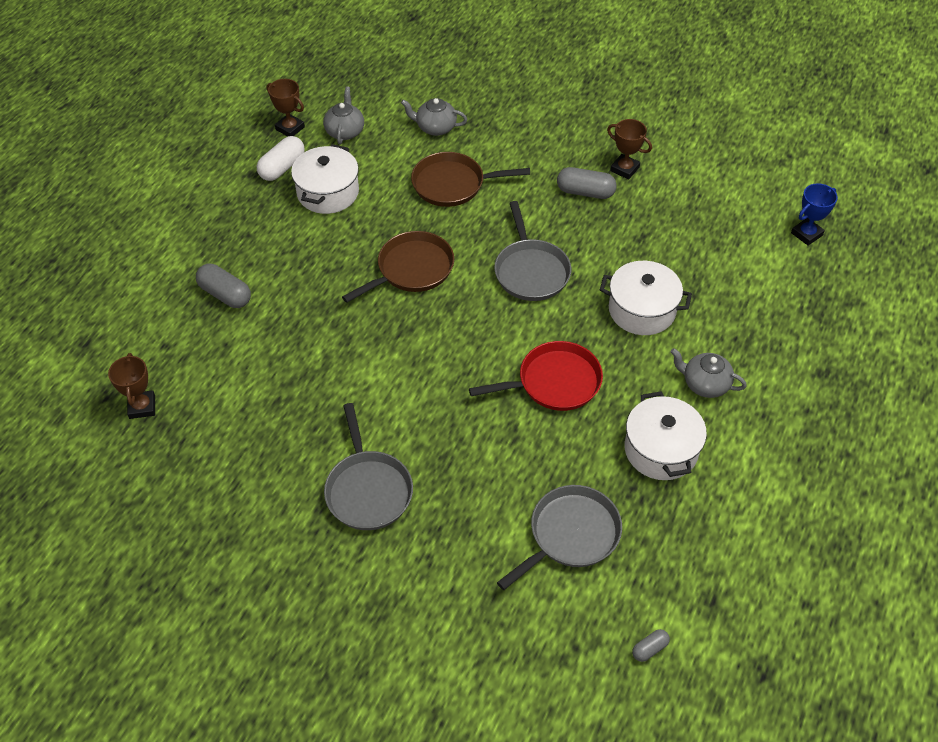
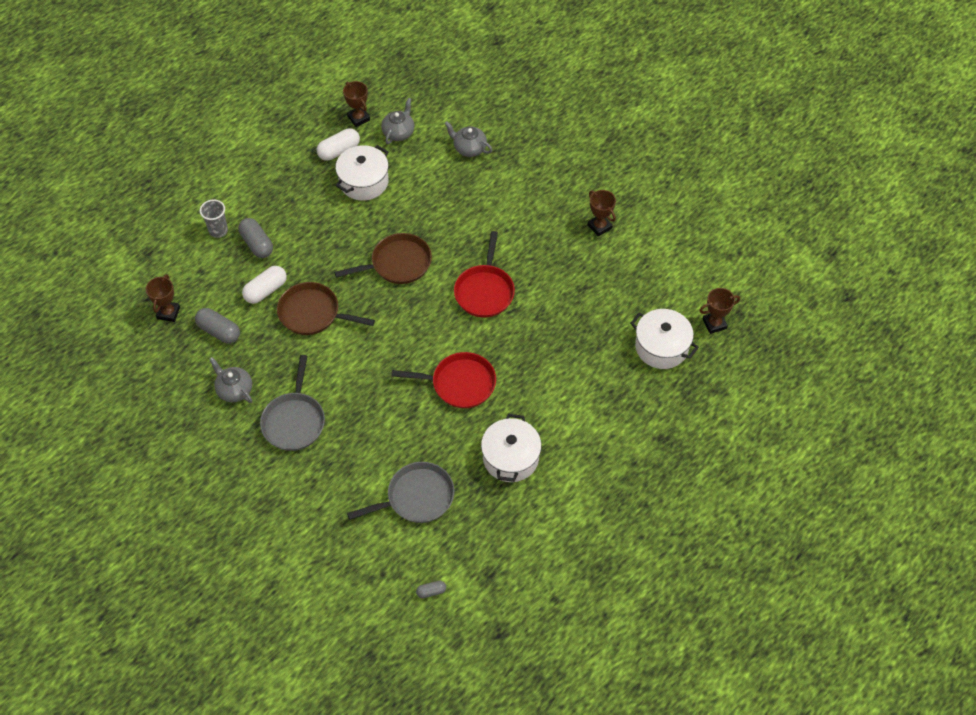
camera: 20 degrees right, 5 degrees up
(168, 293) = (218, 231): none -> grey cup
(260, 344) = (266, 290): none -> white capsule
(452, 184) = (460, 201): brown pan -> brown pan (313, 313)
(531, 271) = (484, 291): grey pan -> red pan
(585, 192) = (558, 237): grey capsule -> grey capsule (219, 331)
(642, 310) = (552, 347): white pot -> white pot (661, 347)
(705, 384) = (569, 419): grey teapot -> grey teapot (234, 390)
(806, 234) = (714, 324): blue trophy -> brown trophy

